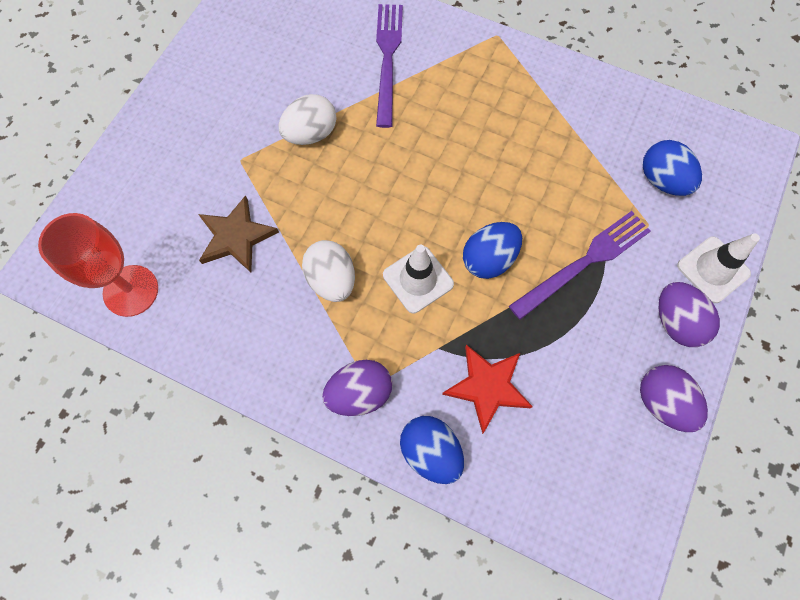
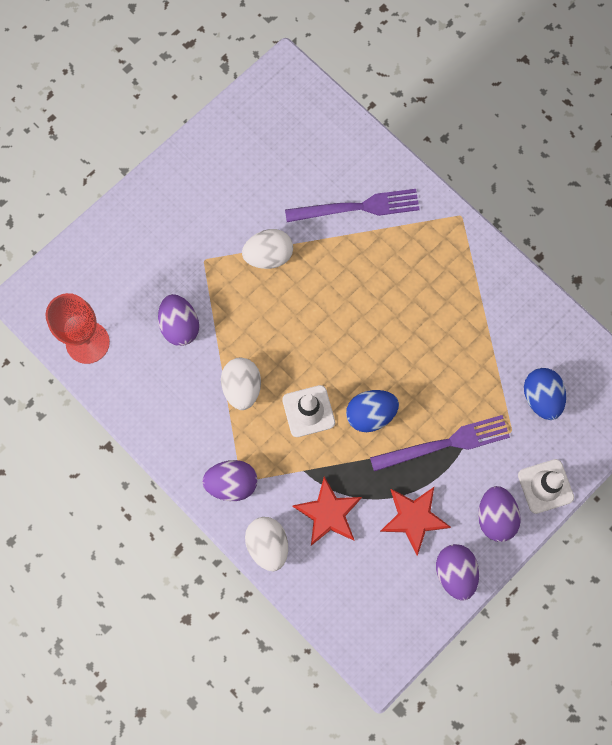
camera: 20 degrees right, 5 degrees up
(236, 237) = (180, 326): brown star -> purple egg
(388, 59) = (357, 207): purple fork -> purple fork turned 60 degrees clockwise
(431, 452) = (268, 545): blue egg -> white egg
(587, 357) = (414, 518): none -> red star

